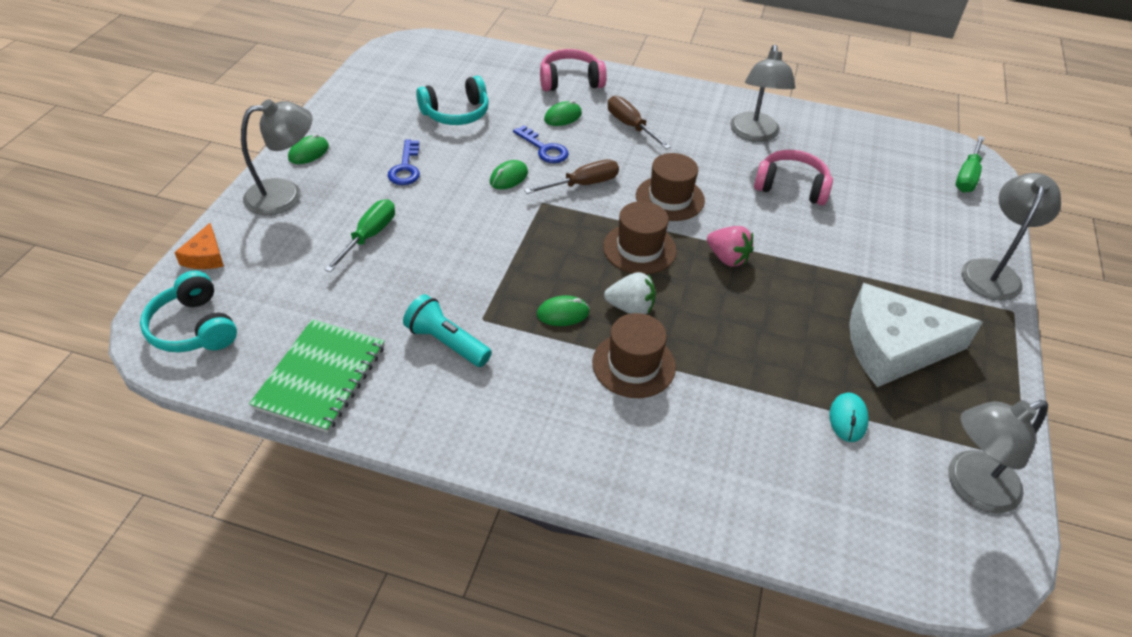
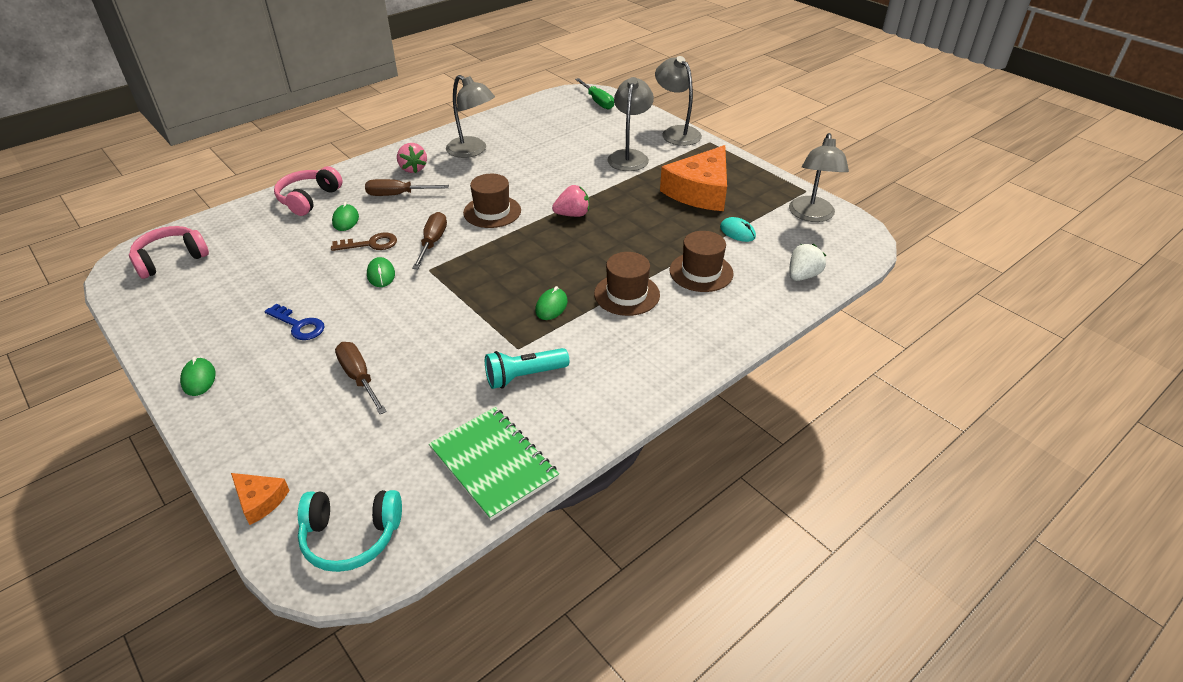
camera: 55 degrees left, 5 degrees down
(285, 195) = (240, 414): grey lamp -> grey lamp (629, 156)
(369, 236) = (359, 378): green screwdriver -> brown screwdriver
(456, 113) = (266, 271): turquoise headphones -> none
(544, 149) = (370, 244): blue key -> brown key
(630, 308) = (576, 274): white strawberry -> white strawberry (802, 276)
(639, 249) = (525, 246): brown hat -> brown hat (701, 272)
(681, 113) = (413, 169): none -> pink strawberry
(791, 187) = (537, 161): pink headphones -> pink headphones (171, 259)
(893, 347) = (700, 191): white cheese -> orange cheese

